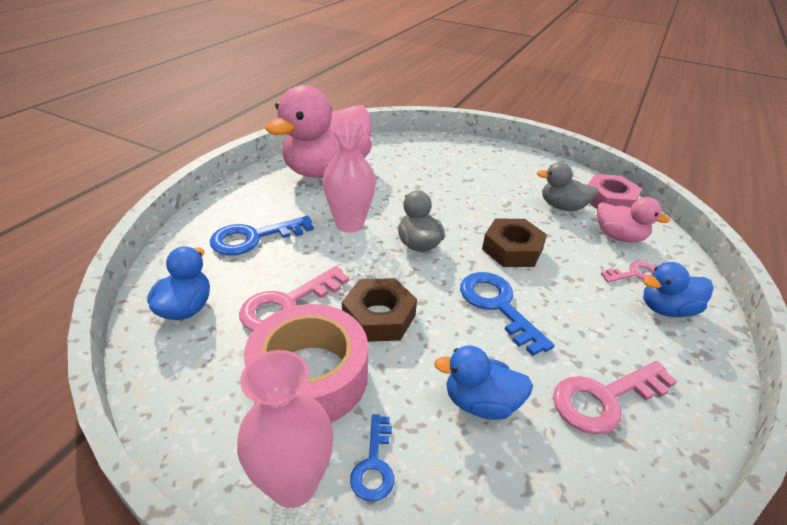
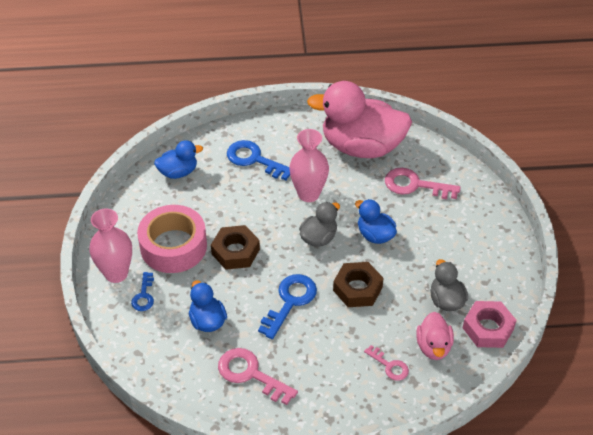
camera: 60 degrees right, 10 degrees up
(287, 304) = (213, 209): pink key -> pink key (415, 185)
(374, 464) = (144, 295): blue key -> blue key turned 60 degrees counterclockwise
(666, 309) = (361, 391): blue duck -> blue duck (375, 235)

